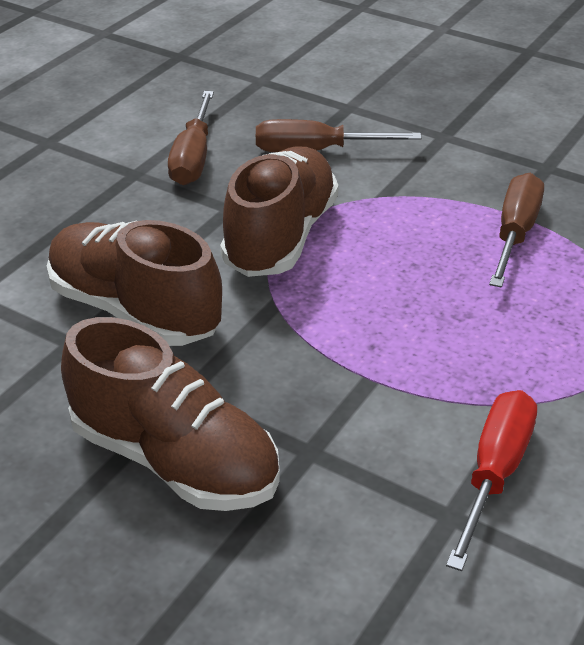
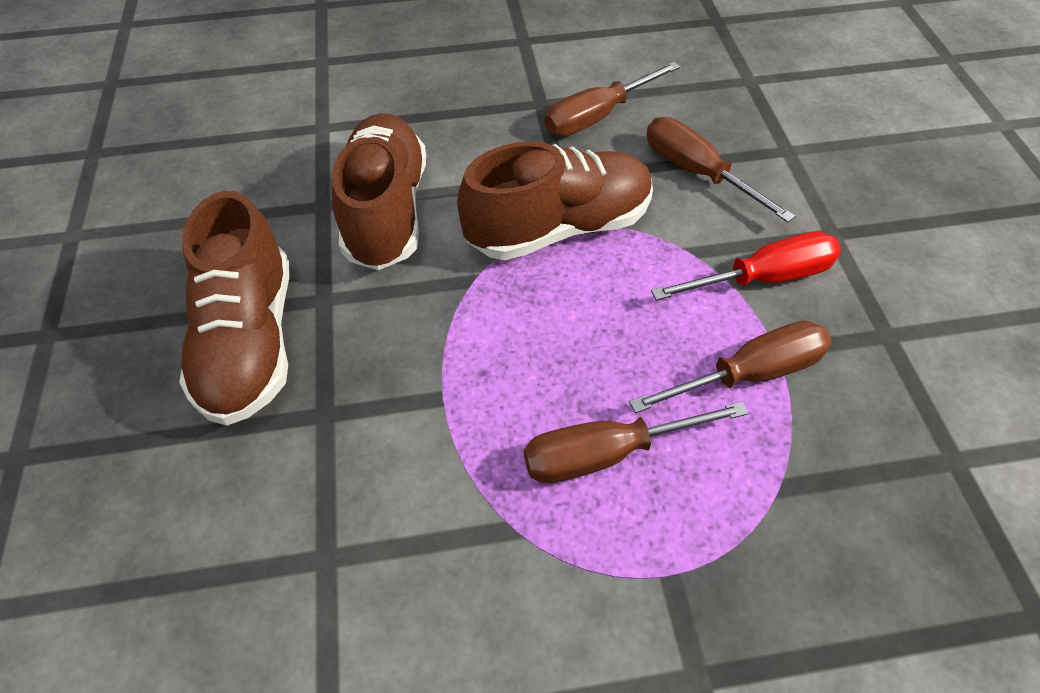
camera: 50 degrees right, 15 degrees up
(494, 473) = (402, 559): red screwdriver -> red screwdriver (764, 278)
(510, 328) = (606, 454): none -> brown screwdriver

